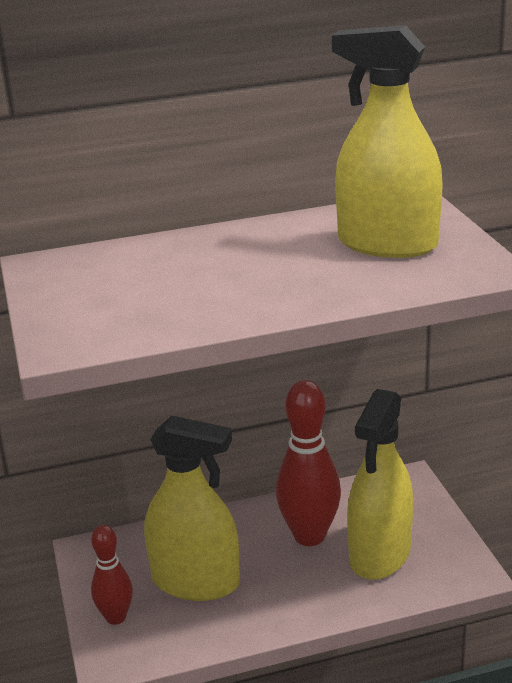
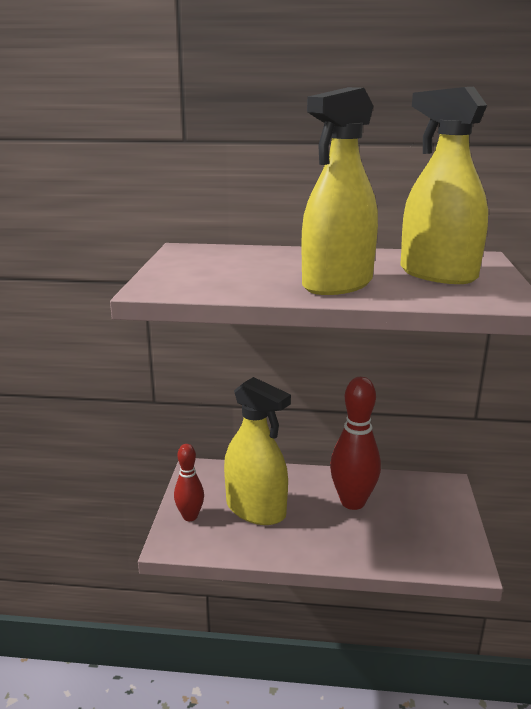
camera: 20 degrees right, 5 degrees down
(380, 554) = (400, 529): yellow spray bottle -> yellow spray bottle (337, 284)

